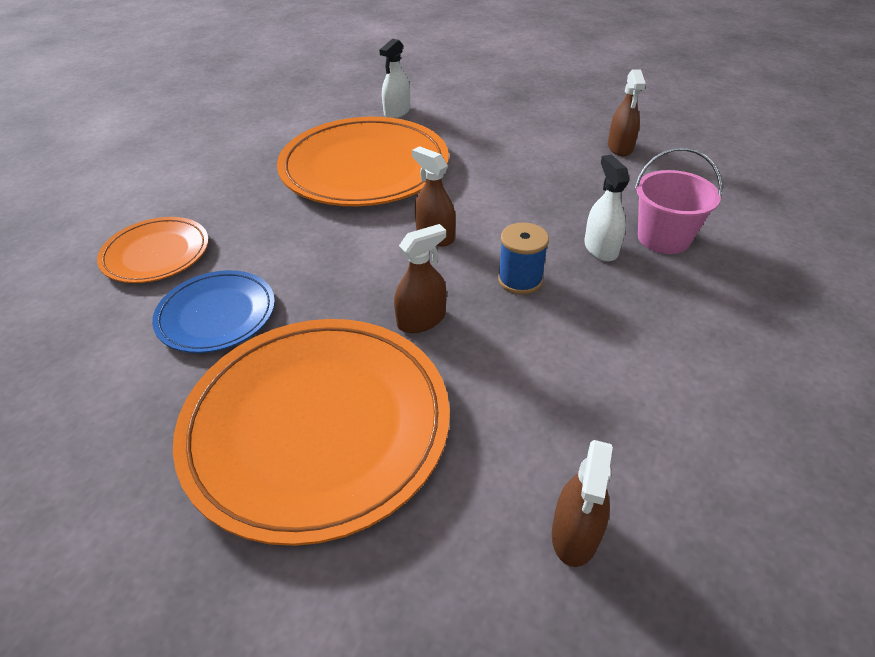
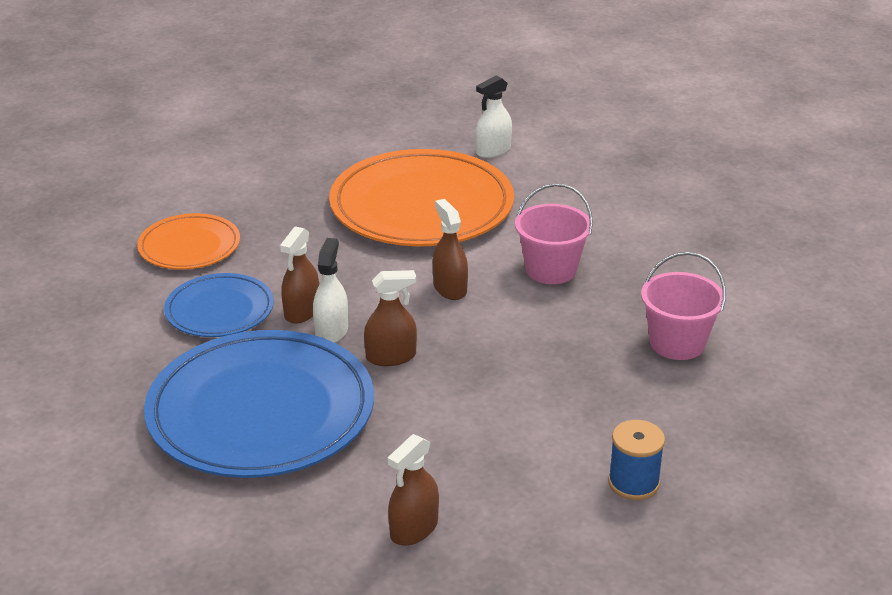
camera: 20 degrees right, 10 degrees down
(317, 426) = (261, 411): orange plate -> blue plate
(511, 198) = (551, 270): none -> pink bucket
(520, 280) = (503, 346): blue spool -> blue spool (633, 483)
(600, 248) = (604, 337): white spray bottle -> white spray bottle (331, 331)
(620, 147) = (713, 242): brown spray bottle -> brown spray bottle (302, 311)

